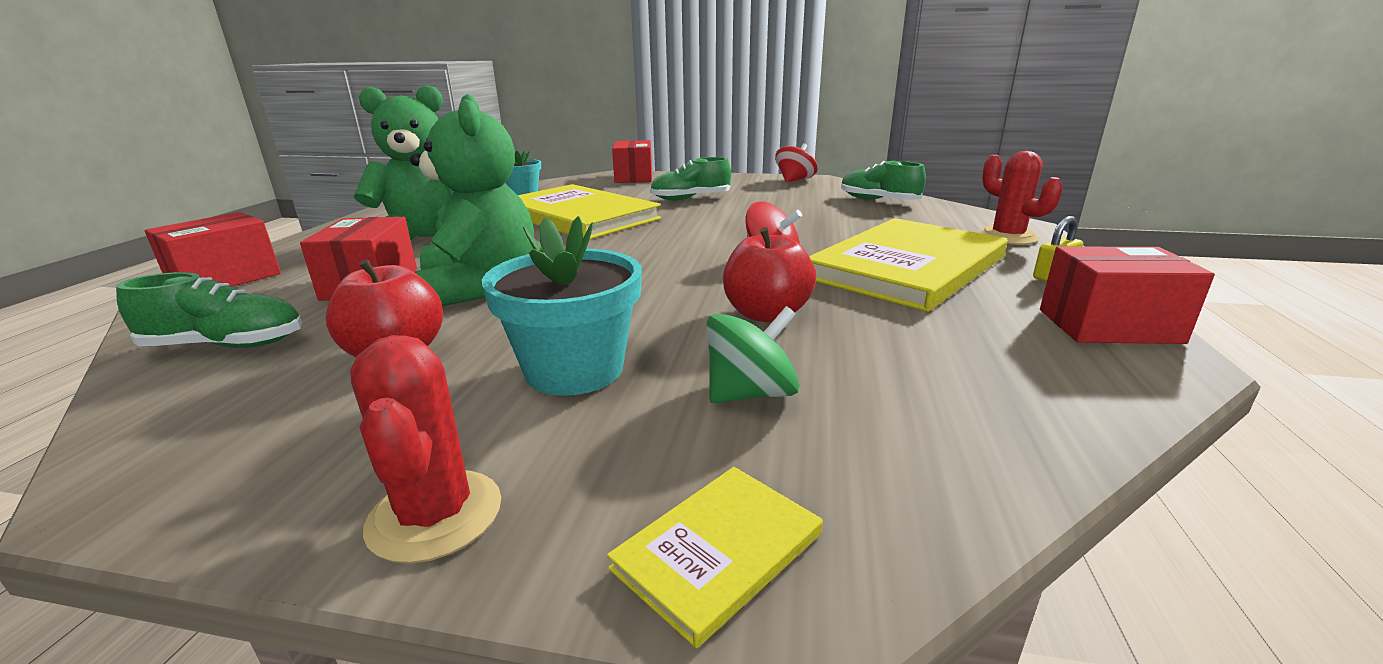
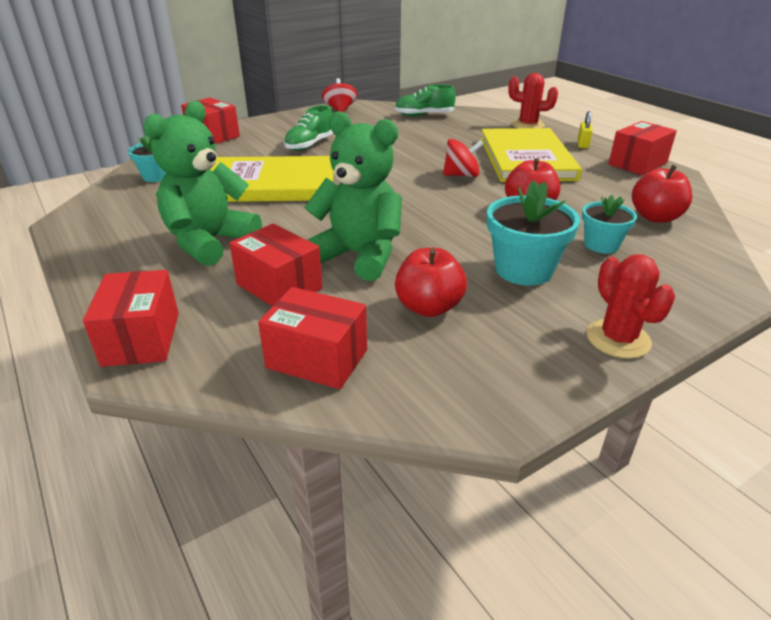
camera: 45 degrees left, 10 degrees up
(227, 345) = (317, 359): green shoe -> red box
(435, 515) = (618, 339): red cactus -> red cactus turned 45 degrees clockwise
(718, 551) = (698, 295): yellow book -> none
(750, 394) = (601, 245): green spinning top -> turquoise flower pot
(950, 403) = (655, 217): none -> red apple

